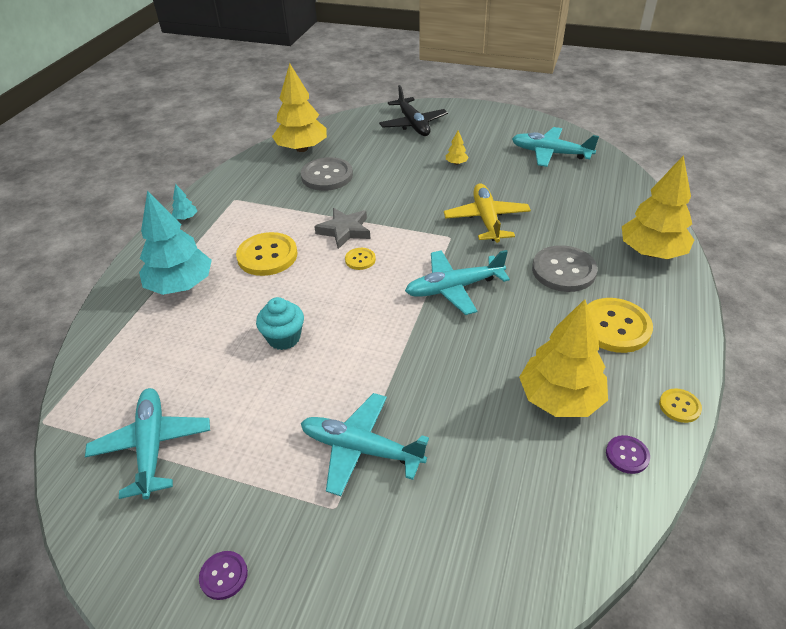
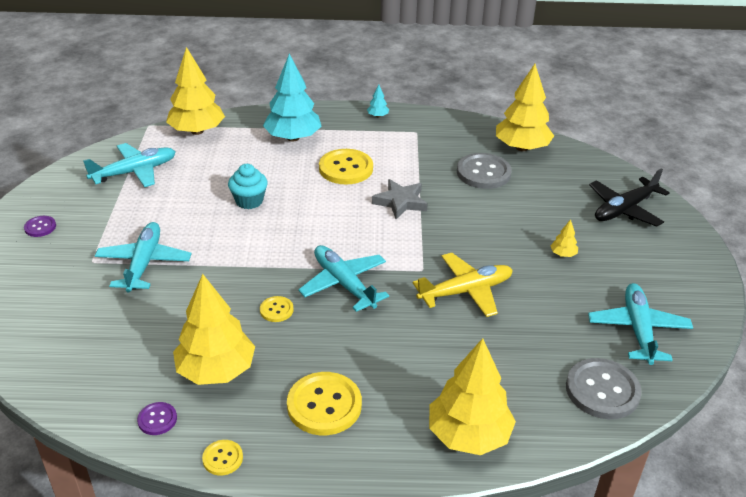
camera: 70 degrees right, 5 degrees down
(99, 369) = (197, 131): none -> yellow tree
(360, 259) = (362, 219): yellow button -> yellow button (276, 310)
(563, 270) = (402, 359): grey button -> grey button (602, 390)

